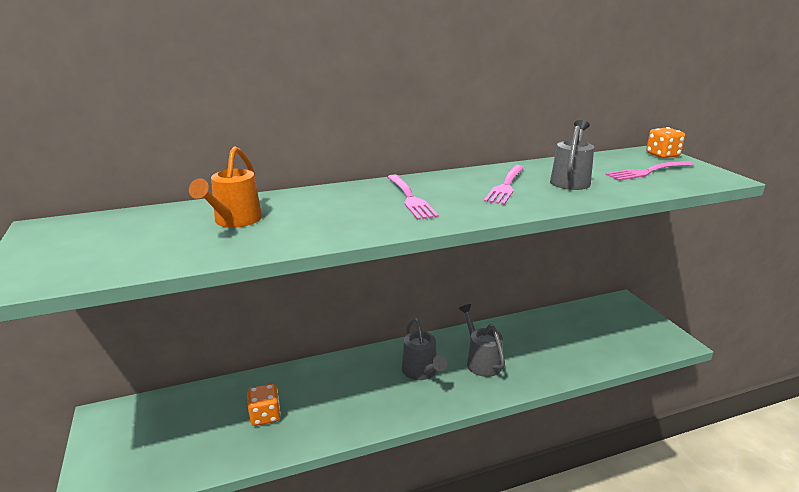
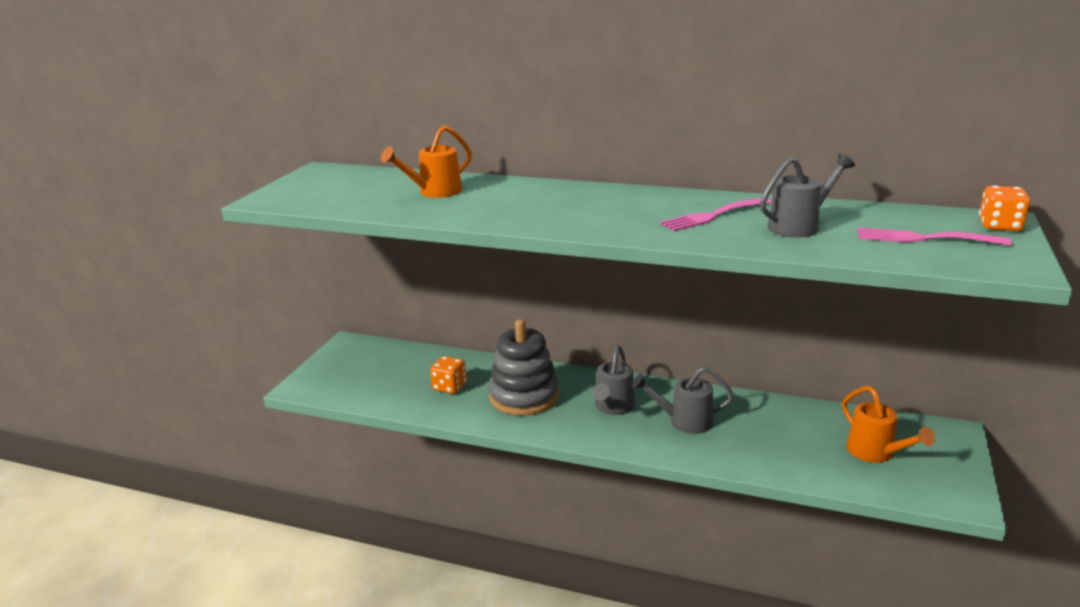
camera: 40 degrees right, 0 degrees up
(342, 394) = (524, 396): none -> grey stacking toy
(411, 199) = (597, 206): pink fork -> none
(481, 361) = (684, 421): grey watering can -> grey watering can turned 105 degrees counterclockwise
(607, 332) = (876, 453): none -> orange watering can

